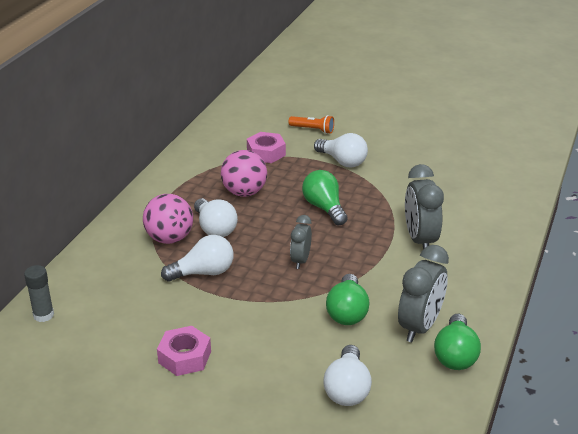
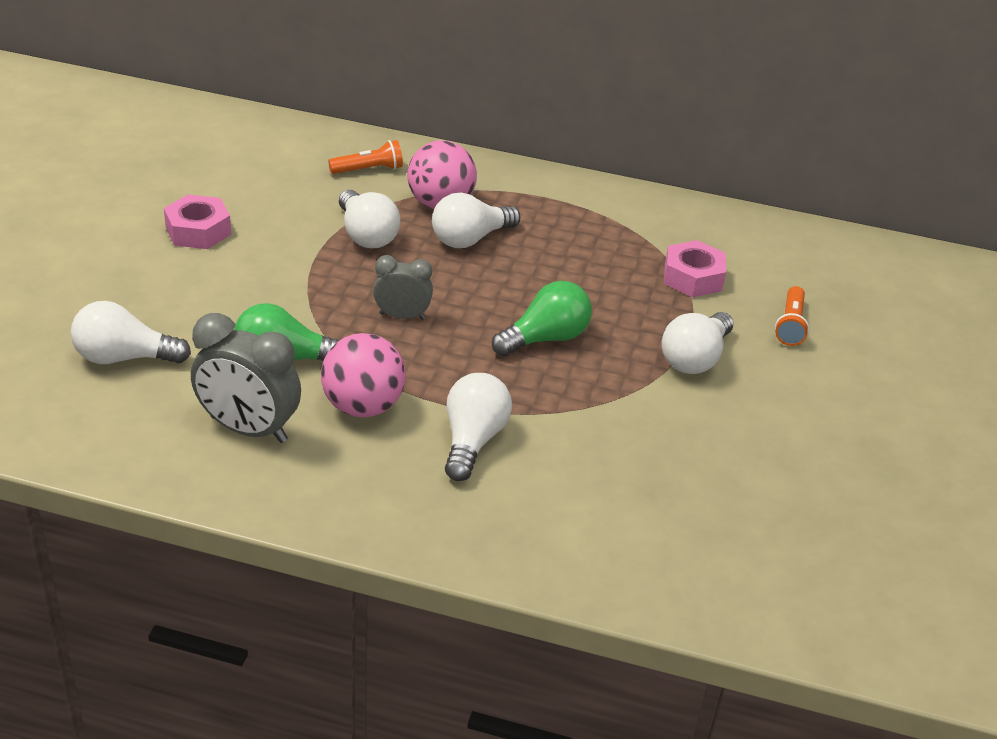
camera: 80 degrees right, 5 degrees up
(43, 315) = (278, 133): grey glue stick -> none
(114, 269) = (368, 170): none -> orange flashlight
(244, 192) = (570, 261): pink ball -> pink ball (363, 406)
(420, 240) = (473, 440): grey clock -> white light bulb
(455, 355) = (183, 462): green light bulb -> none

